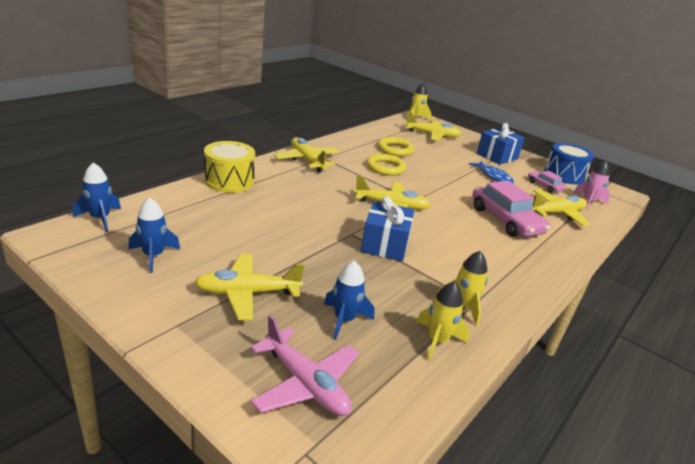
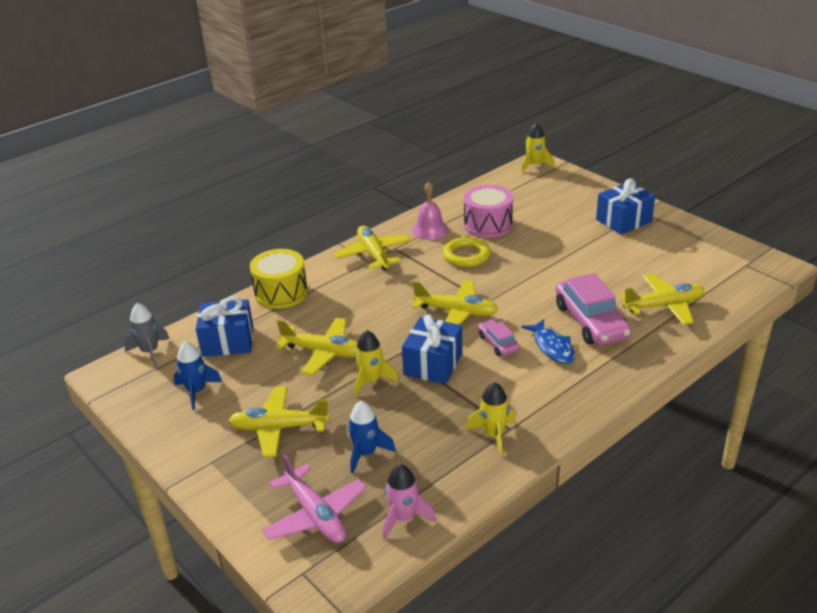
camera: 15 degrees right, 5 degrees up
(100, 218) = (150, 351): blue rocket -> grey rocket
(182, 215) = (228, 341): none -> blue gift
(349, 148) = (430, 230): none -> pink bell
(395, 149) = (488, 225): yellow ring -> pink drum
(432, 135) = (546, 194): yellow plane -> yellow plane (323, 352)
(437, 340) = (452, 472): yellow rocket -> yellow rocket (371, 381)
(493, 176) = (604, 255): blue fish -> blue fish (552, 347)
(544, 186) = (668, 264): pink car -> pink car (498, 343)
(564, 175) = (706, 243): blue drum -> none
(589, 202) = (719, 284): pink rocket -> pink rocket (404, 518)

